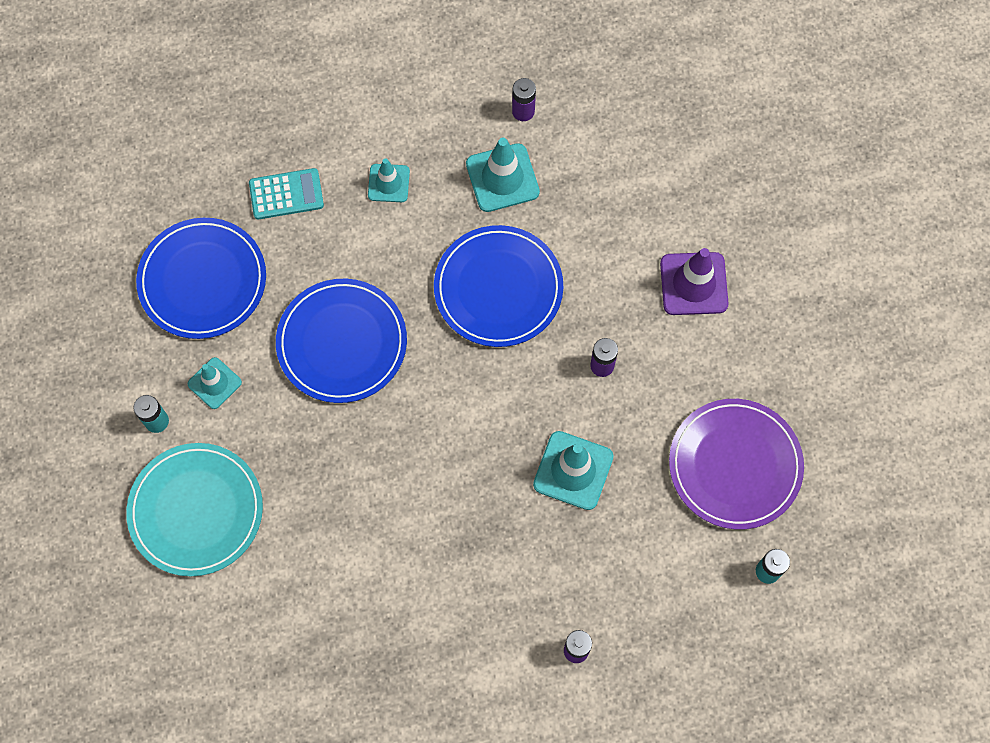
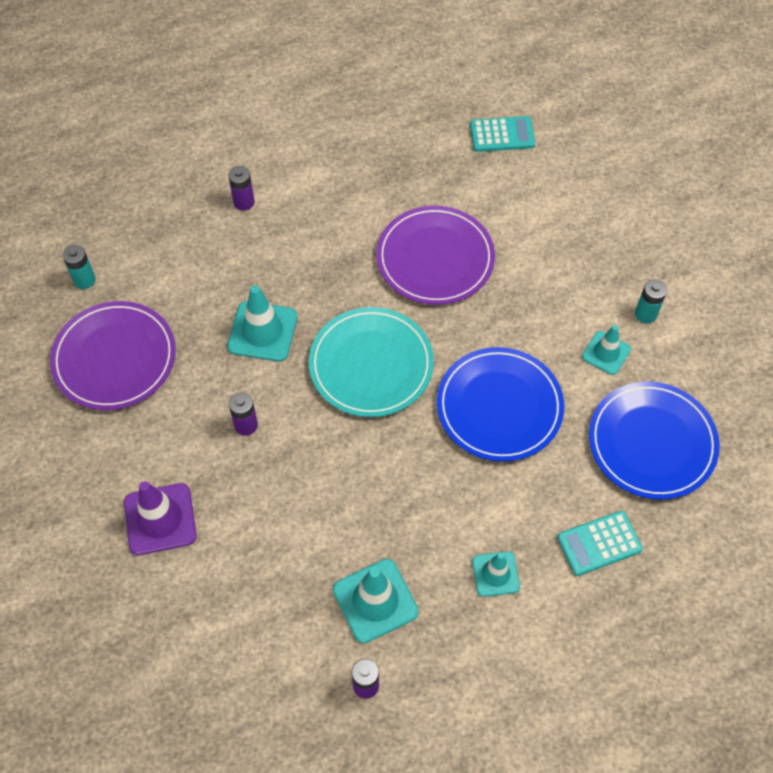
camera: 170 degrees right, 10 degrees down
(196, 510) = (584, 252): turquoise plate -> turquoise plate (371, 364)
(242, 699) = (502, 135): none -> turquoise calculator
(366, 531) = (435, 258): none -> purple plate
(498, 288) = (359, 482): blue plate -> none

